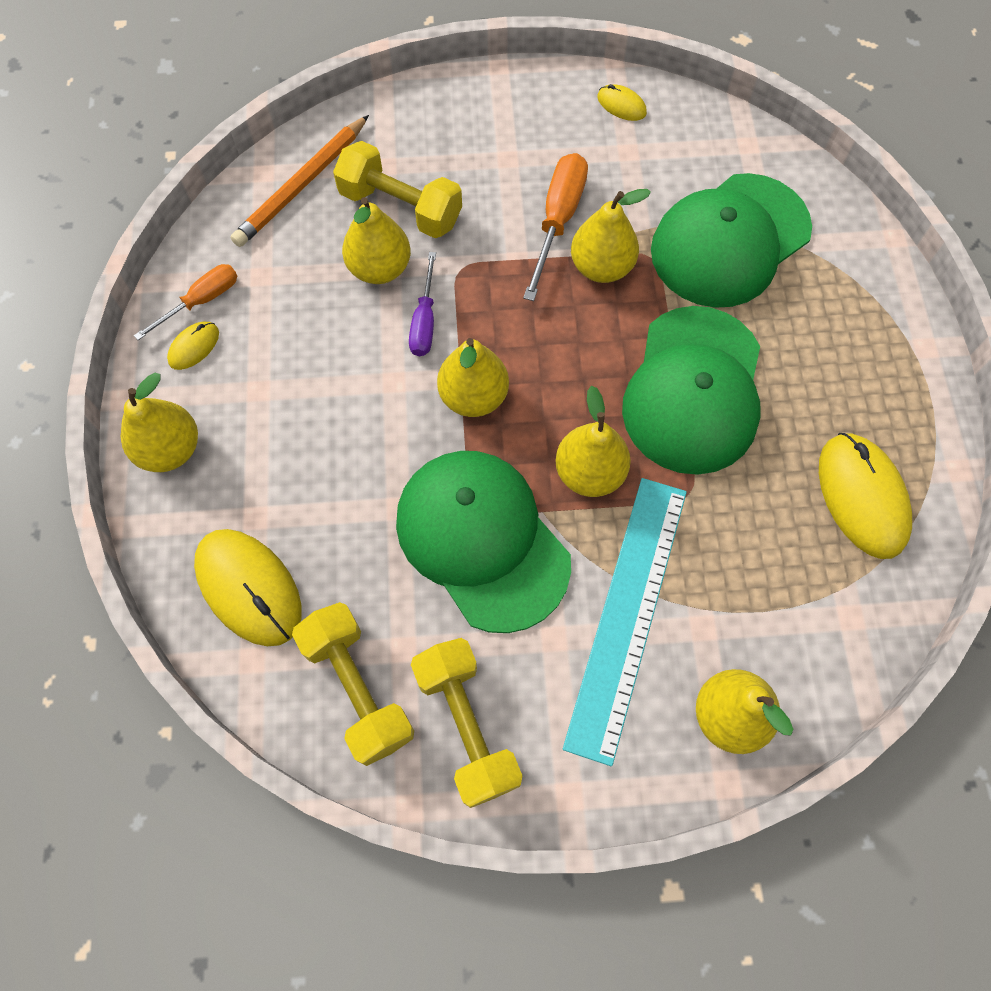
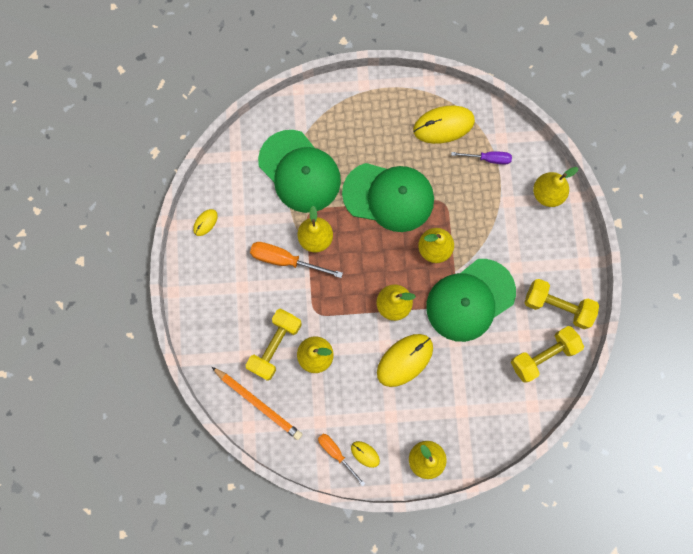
camera: 90 degrees left, 10 degrees up
(249, 588) = (498, 411): yellow mouse -> yellow mouse (405, 360)
(424, 321) = (349, 331): purple screwdriver -> purple screwdriver (488, 159)
(466, 726) = (557, 306): yellow dumbbell -> yellow dumbbell turned 45 degrees clockwise
(627, 614) = (504, 234): turquoise ruler -> none

